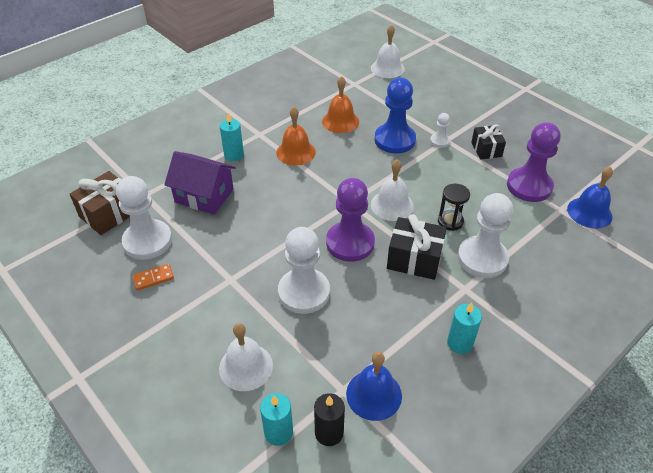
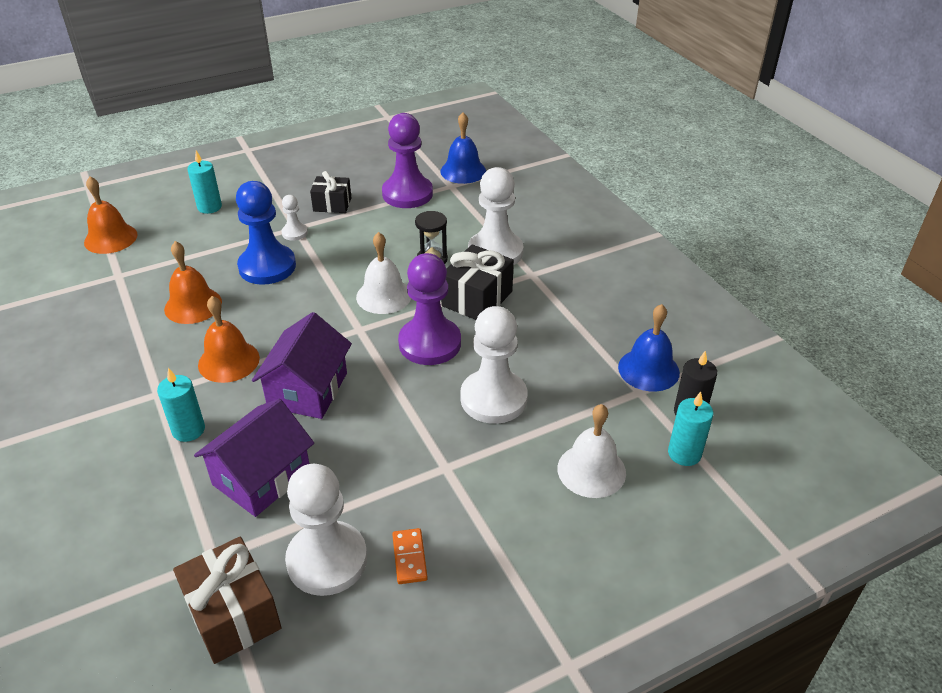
camera: 75 degrees left, 5 degrees down
(282, 194) = (307, 390): none -> purple house
(387, 68) = (110, 238): white bell -> orange bell
(459, 343) = (599, 296): turquoise candle -> turquoise candle (209, 207)

